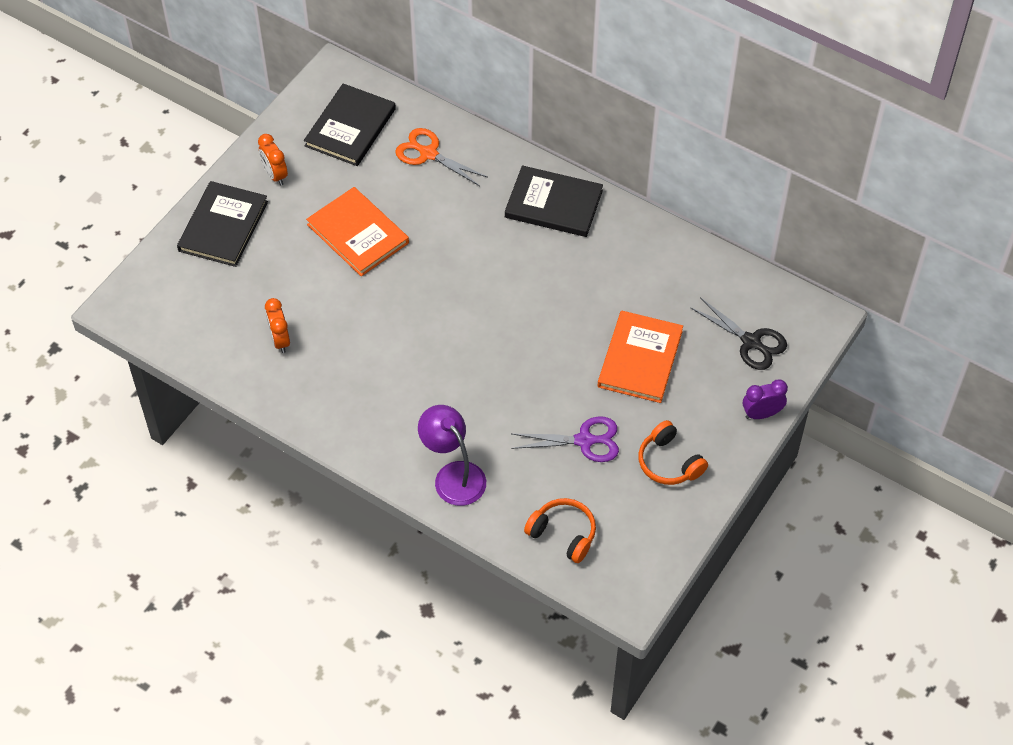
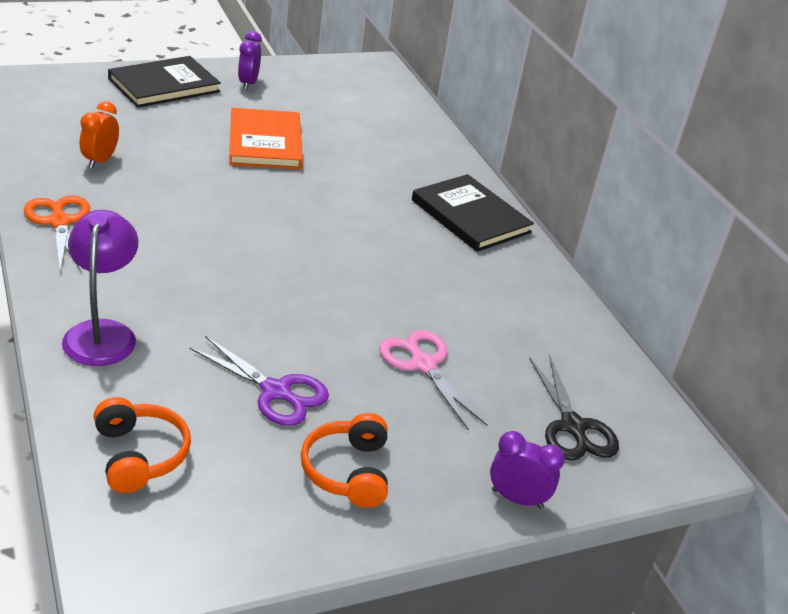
camera: 30 degrees right, 20 degrees down
(275, 175) = (248, 83): orange clock -> purple clock
(350, 127) = (347, 92): black book -> none
(428, 154) = (393, 135): orange scissors -> orange scissors (59, 222)
(640, 359) = (423, 365): orange book -> pink scissors

